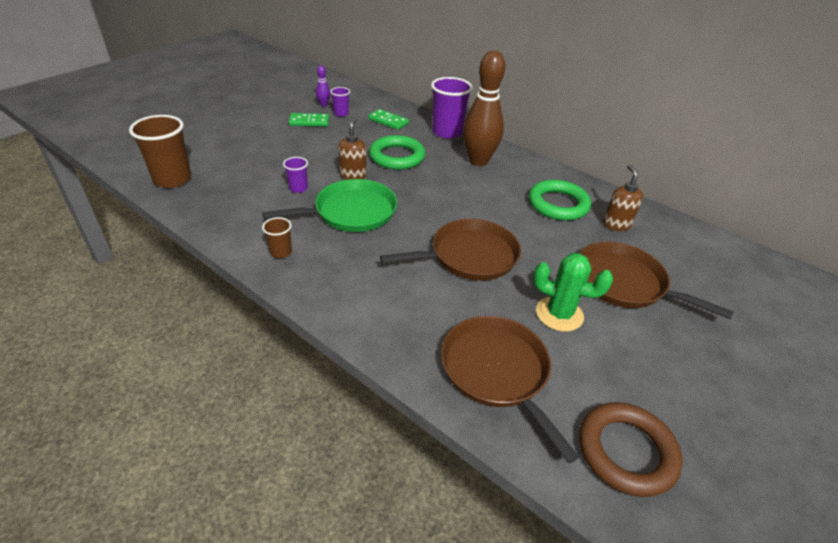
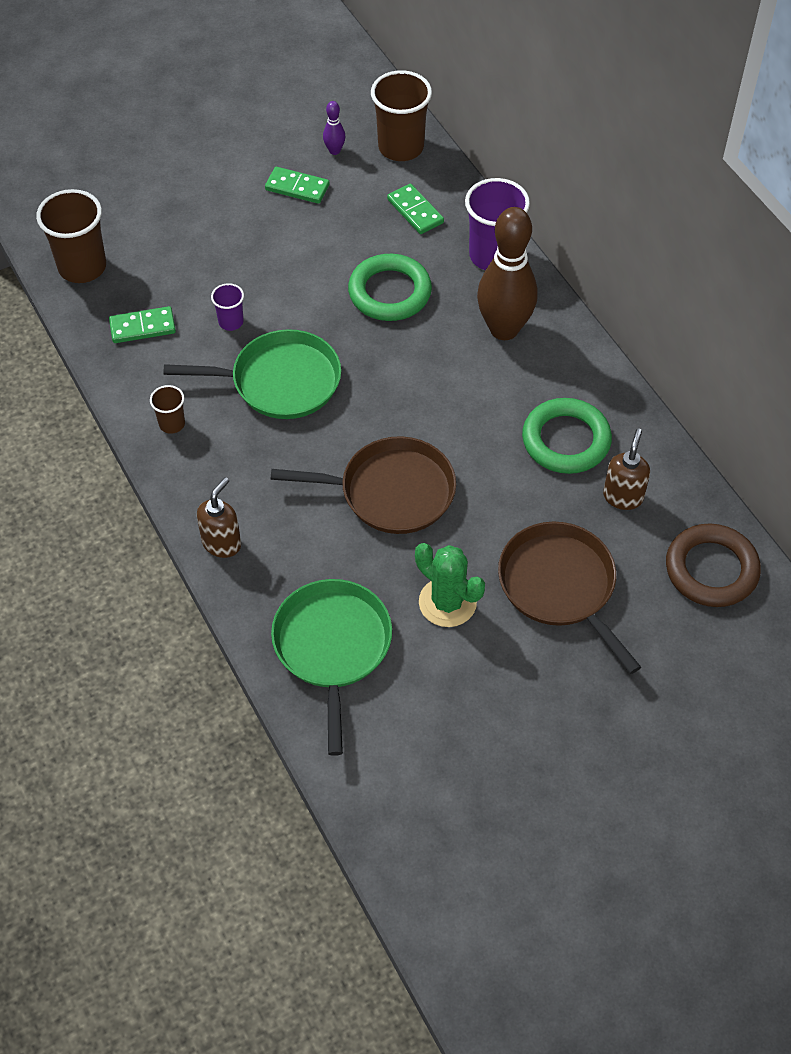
camera: 25 degrees right, 15 degrees up
(233, 202) = (142, 327): none -> green domino
(341, 113) = (352, 178): purple cup -> none
(353, 175) = (311, 315): brown soap dispenser -> brown soap dispenser (222, 543)
(362, 98) = (401, 147): none -> brown cup
(497, 372) = (332, 647): brown pan -> green pan
(626, 451) = (407, 767): brown ring -> brown ring (711, 569)

